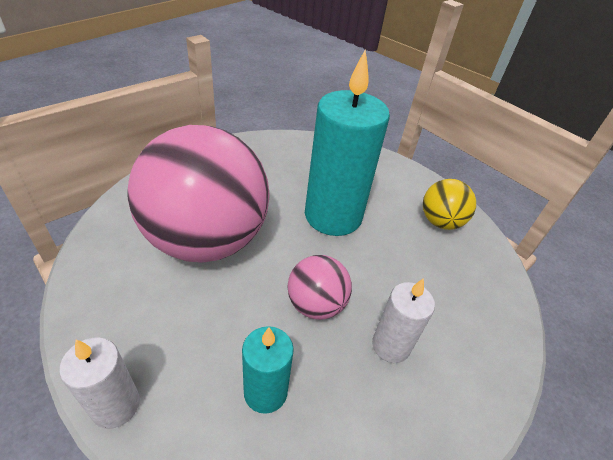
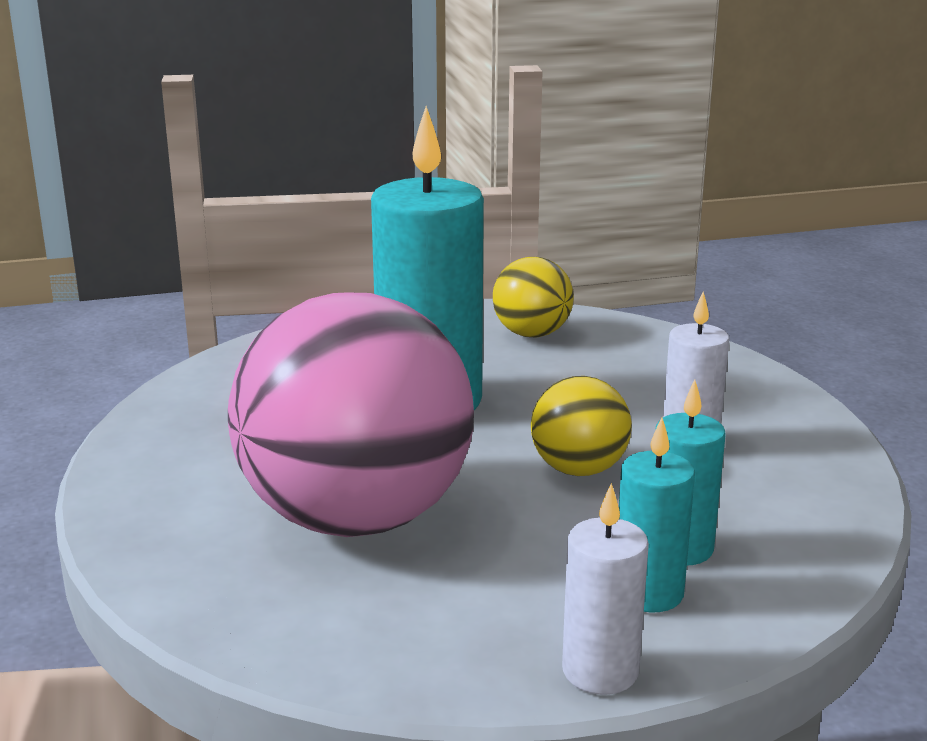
camera: 50 degrees left, 20 degrees down
(207, 396) = (648, 593): none -> turquoise candle
(316, 304) = (579, 469): pink ball -> yellow ball

